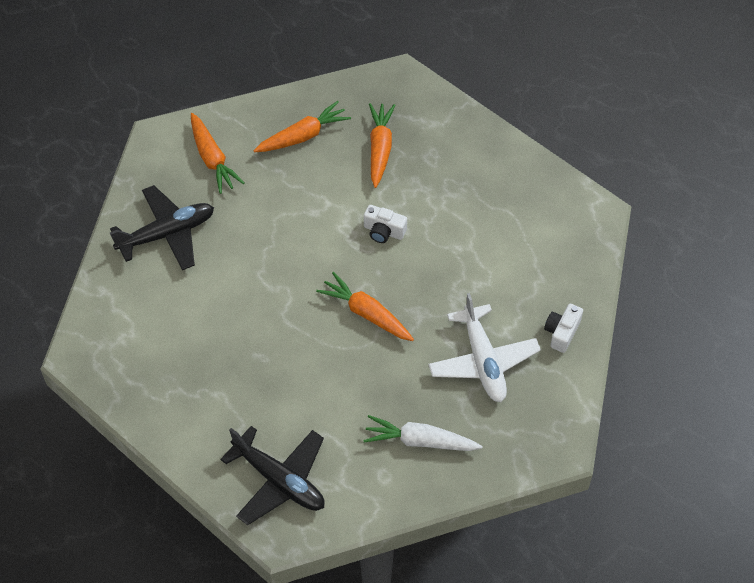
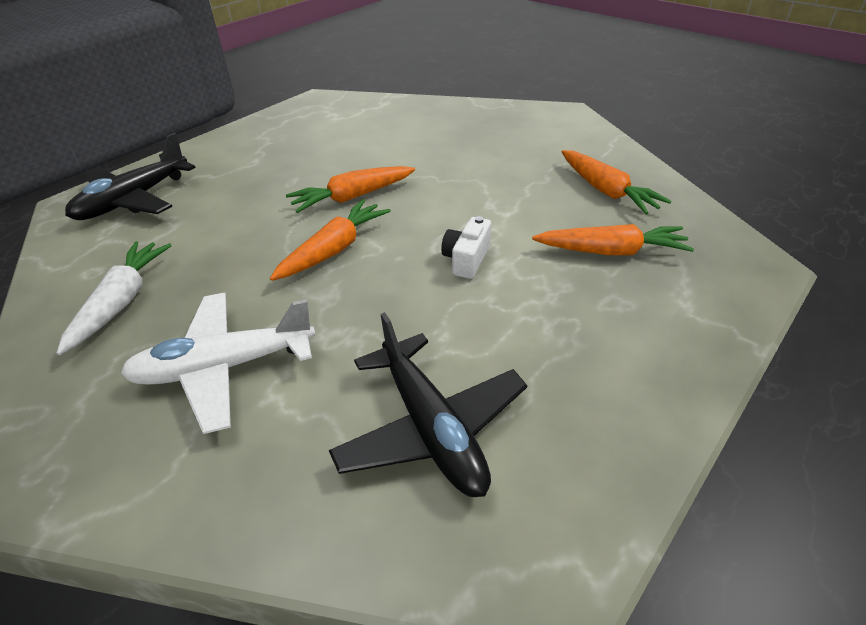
camera: 90 degrees right, 15 degrees down
(167, 234) = (448, 124): black plane -> black plane (431, 427)
(212, 159) = (550, 140): orange carrot -> orange carrot (352, 197)
(561, 332) = (249, 485): white camera -> none

